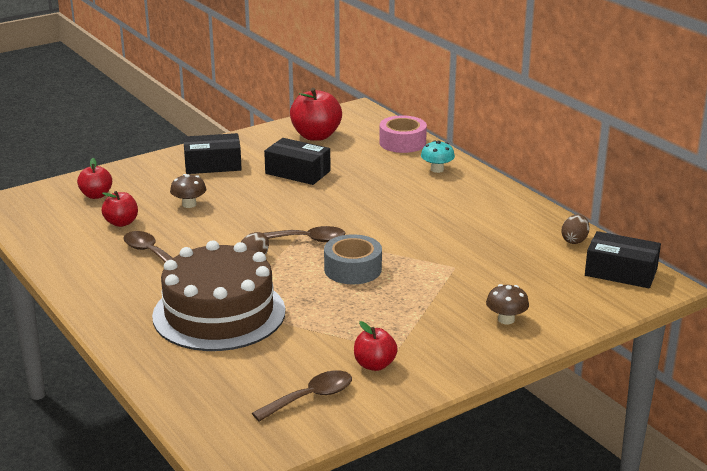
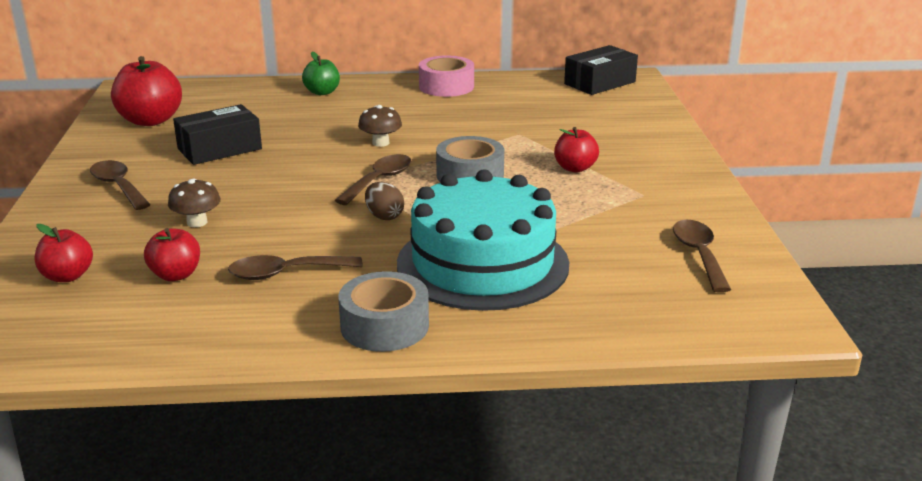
camera: 60 degrees left, 0 degrees up
(113, 304) = (384, 326): none -> grey tape
(213, 165) = (118, 186): black box -> brown spoon
(219, 313) = (482, 263): brown cake -> turquoise cake
(374, 365) = (663, 210): red apple -> red apple (575, 168)
(402, 143) = (241, 90): pink tape -> pink tape (446, 86)
(437, 169) = (322, 92): turquoise mushroom -> green apple
(506, 319) = (634, 139): brown mushroom -> brown mushroom (380, 143)
(574, 240) = (529, 82): brown egg -> none

